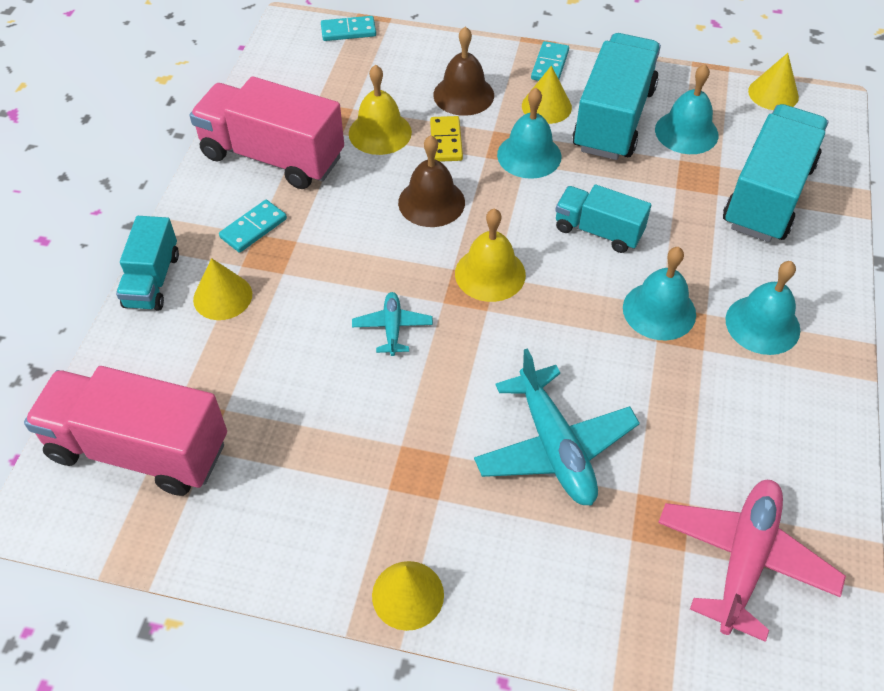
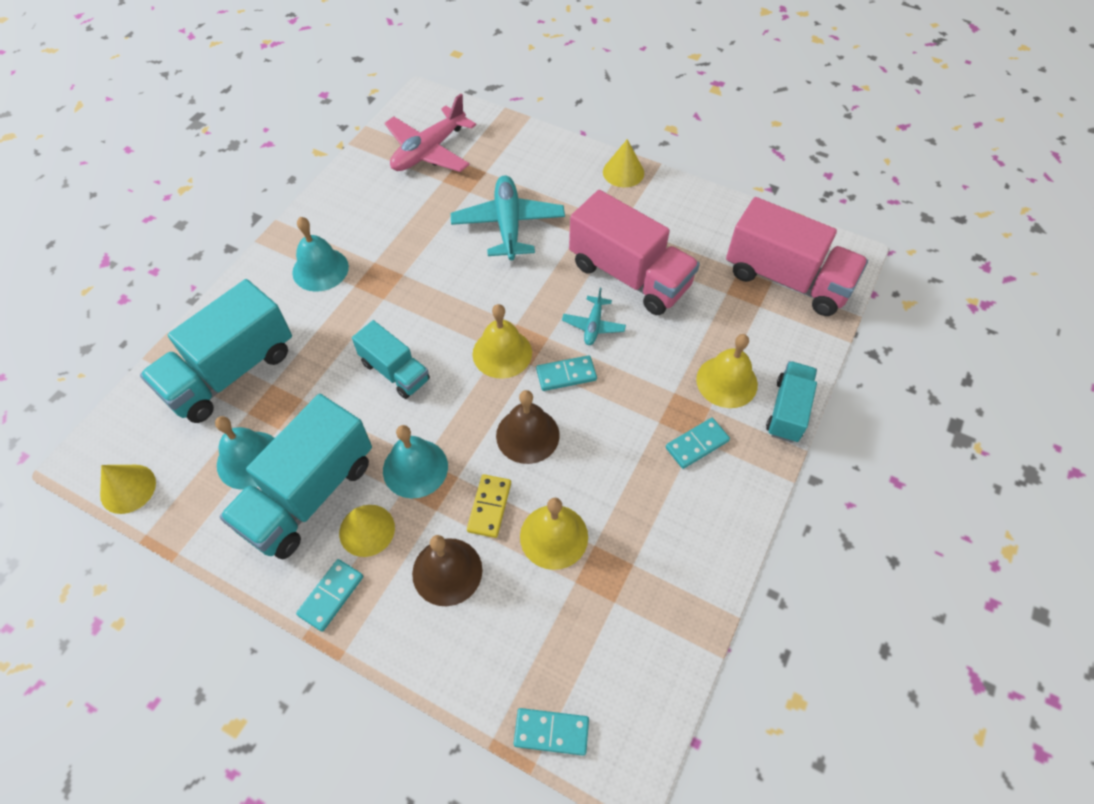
camera: 165 degrees left, 5 degrees up
(222, 296) = (726, 381): yellow cone -> yellow bell
(272, 157) = (671, 529): pink truck -> pink truck (629, 275)
(409, 266) = (566, 375): none -> turquoise domino
(659, 311) = (387, 295): turquoise bell -> none

